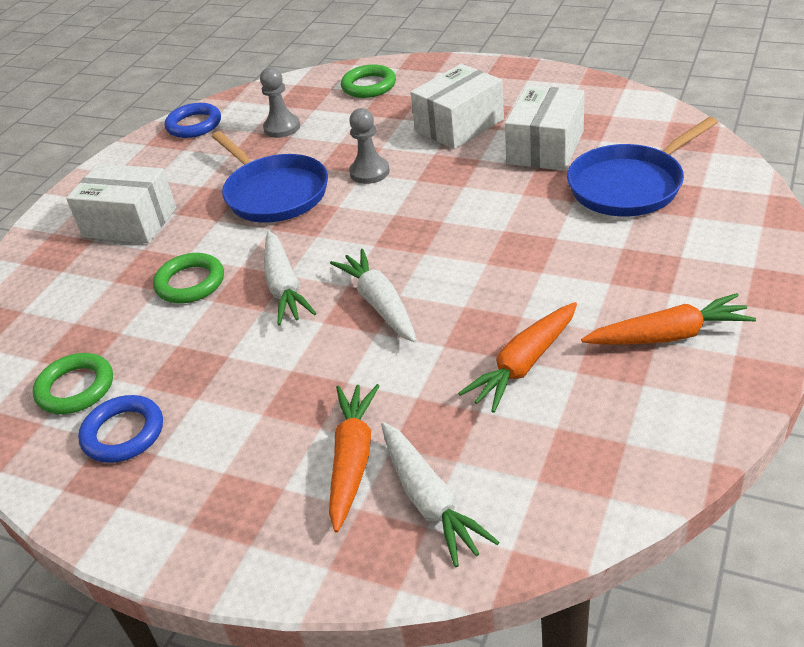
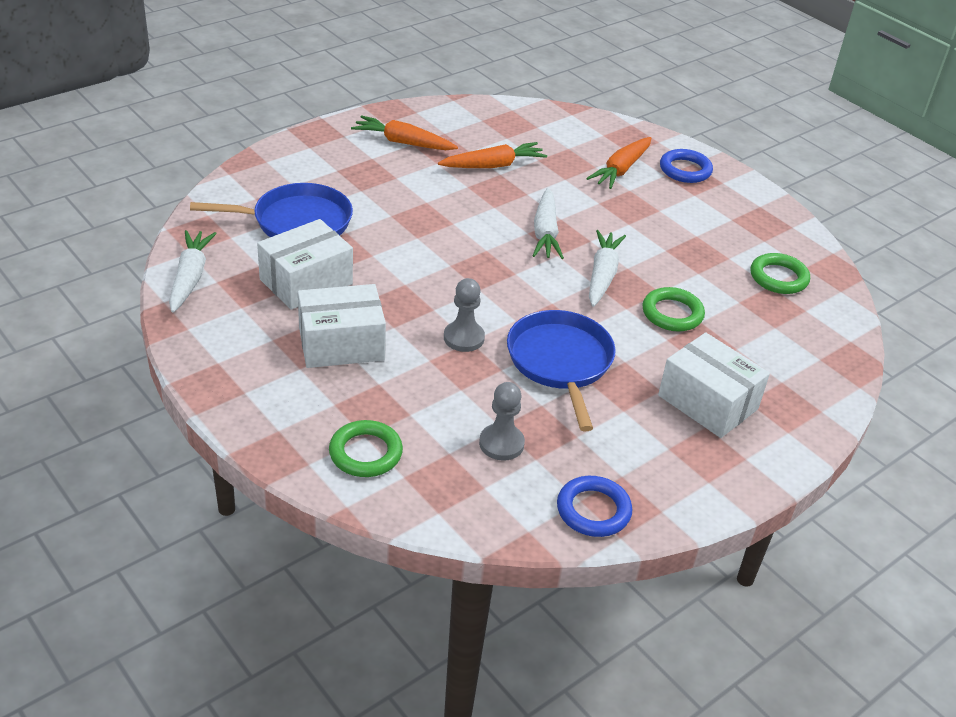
camera: 160 degrees left, 0 degrees up
(123, 433) = (749, 237): blue ring -> blue ring (685, 170)
(429, 501) = (594, 141): white carrot -> white carrot (190, 277)

